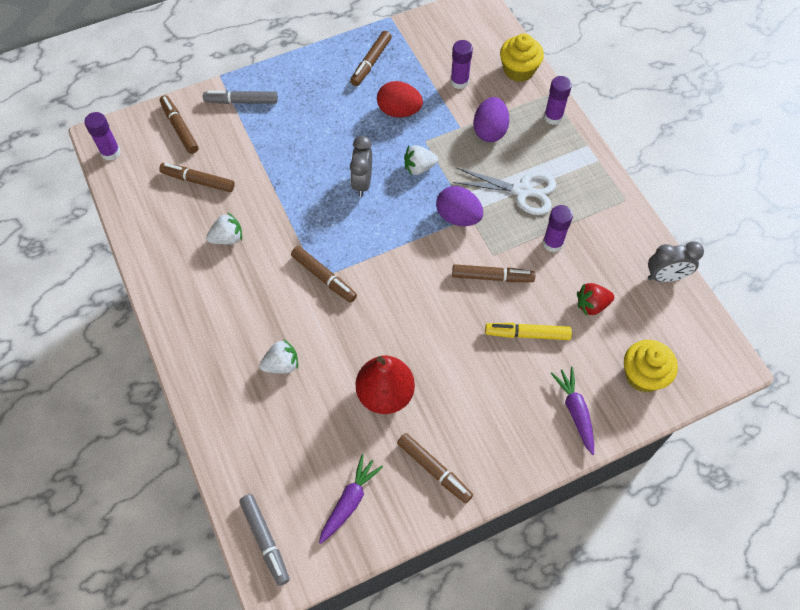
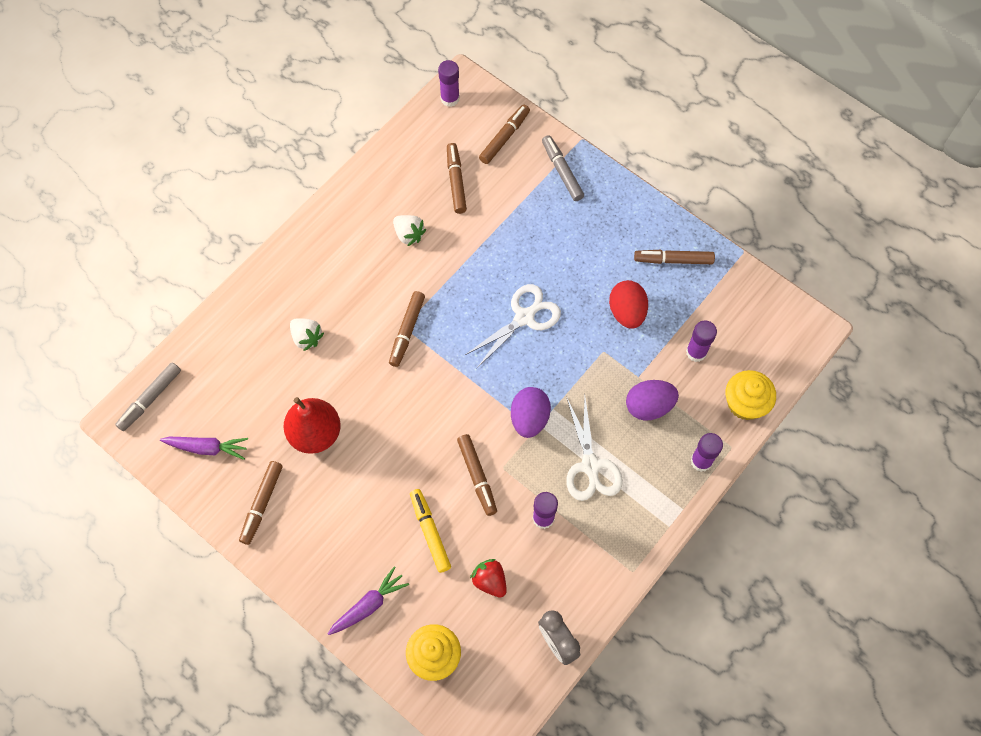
camera: 65 degrees right, 5 degrees up
(362, 183) = (524, 317): grey clock -> white scissors
(419, 168) = (568, 359): white strawberry -> none

